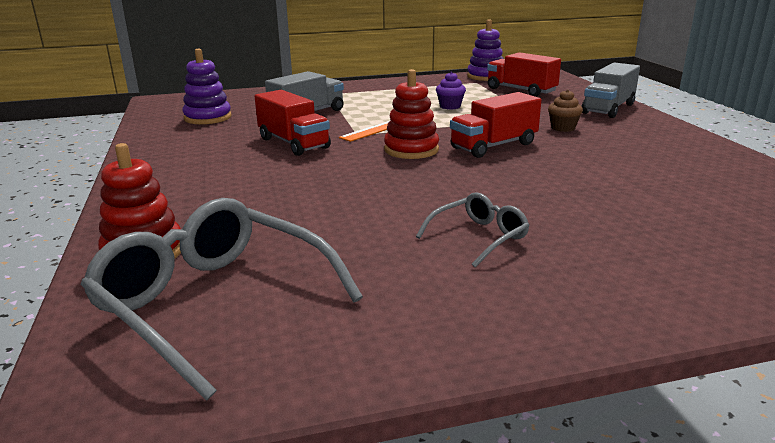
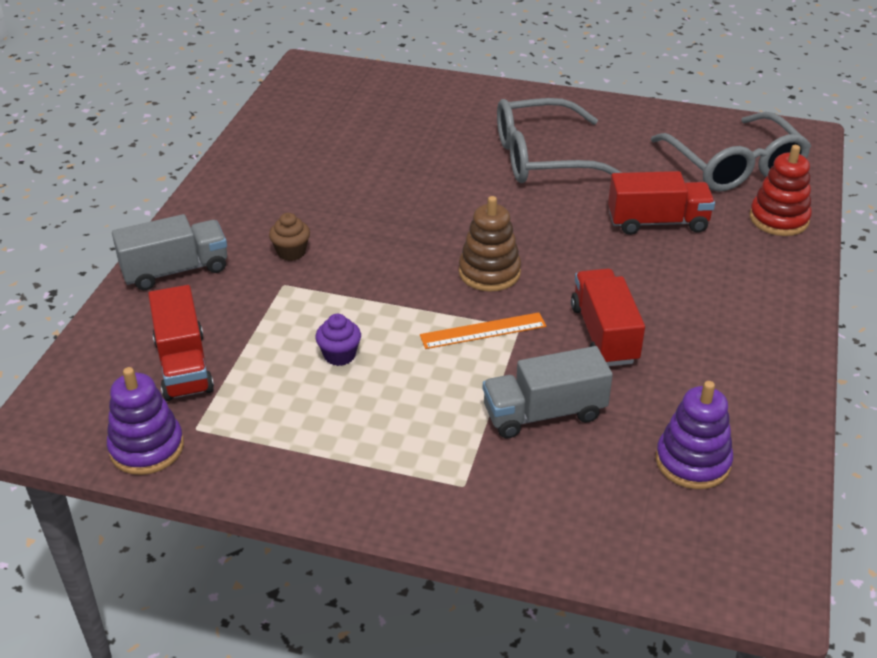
camera: 150 degrees left, 15 degrees up
(411, 150) = (489, 272): red stacking toy -> brown stacking toy
(479, 237) = (543, 158): grey glasses -> grey glasses, size x1.96
(493, 146) = (404, 248): red truck -> red truck (657, 222)

